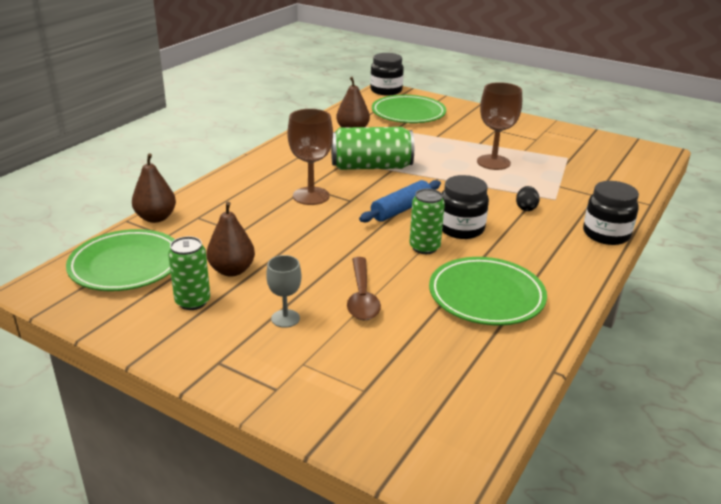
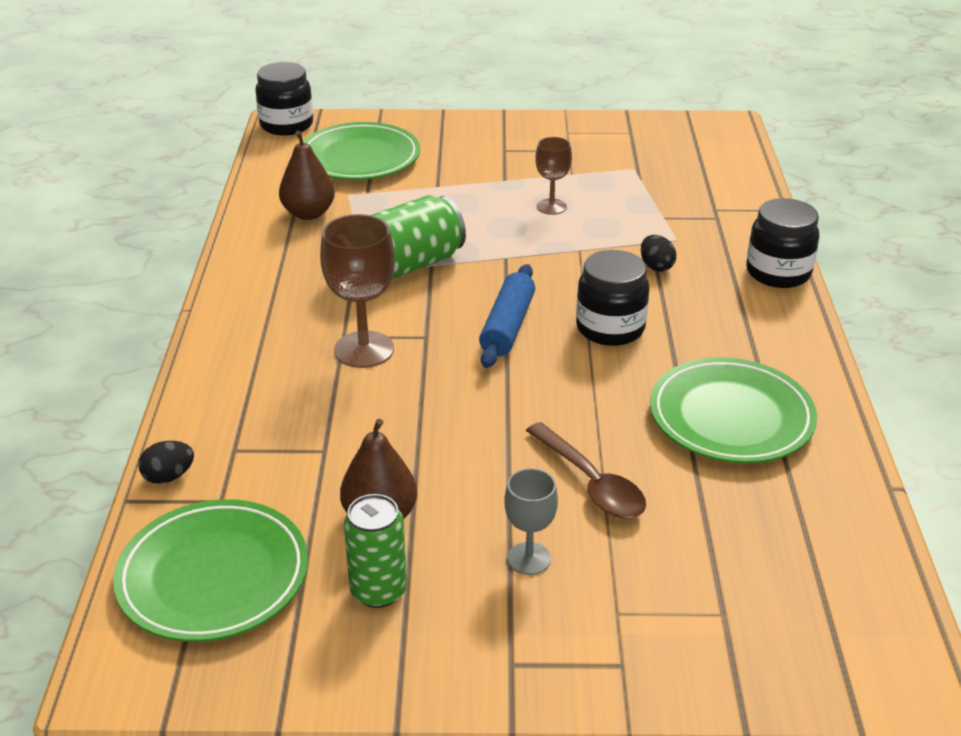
camera: 30 degrees left, 5 degrees up
(156, 218) = (169, 477): brown pear -> black egg
(424, 247) = (594, 375): green can -> none
(493, 162) = (551, 207): brown goblet -> brown goblet, size x0.60

